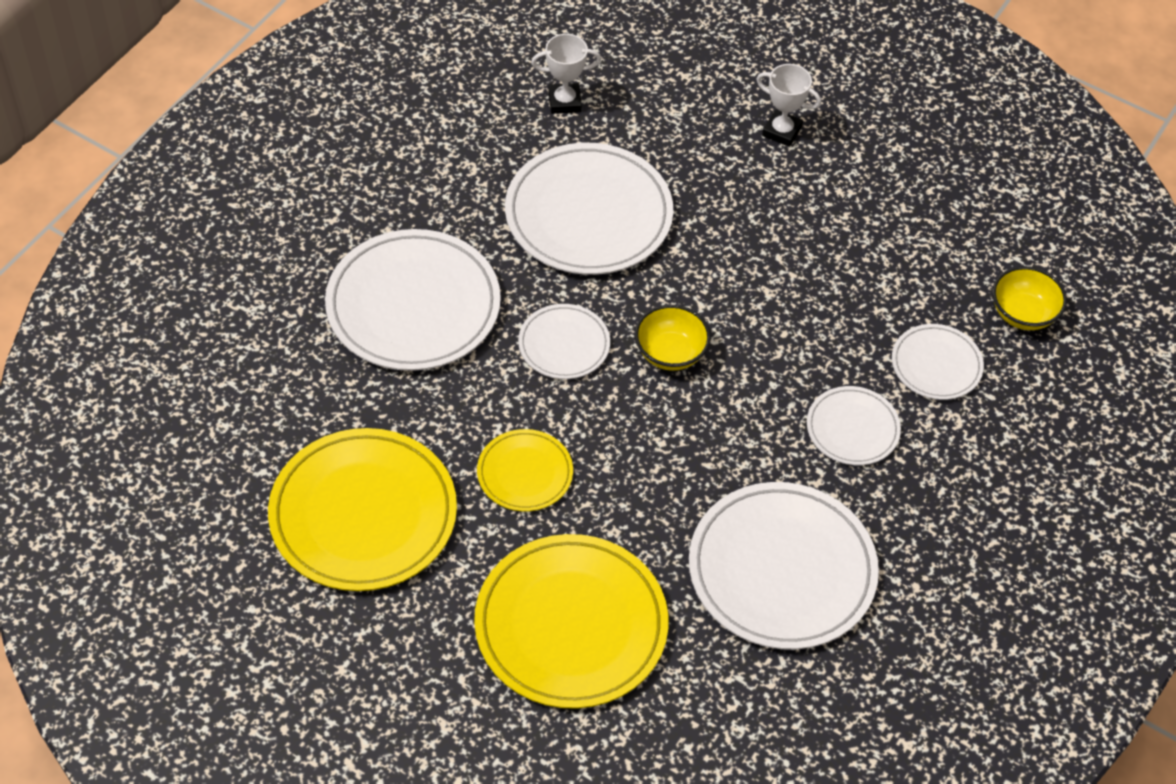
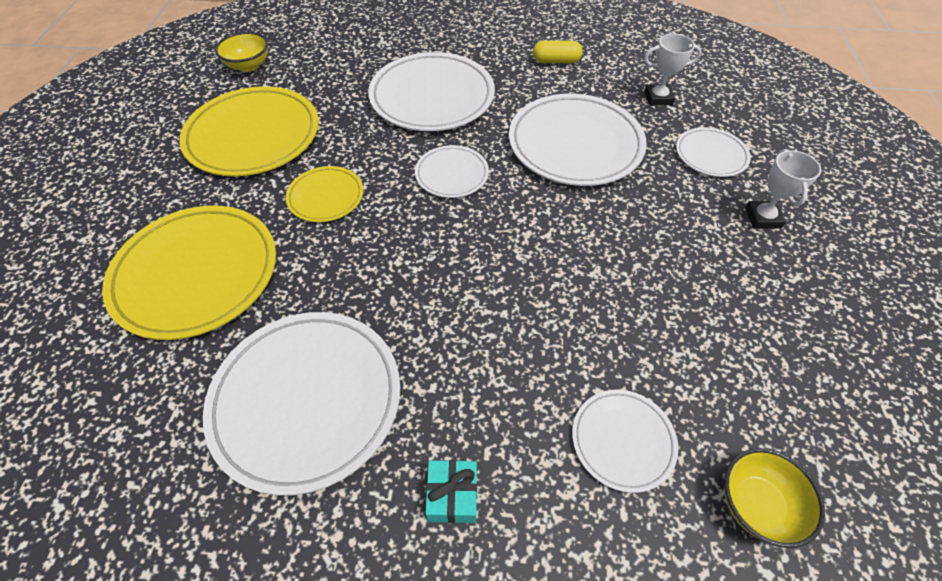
camera: 65 degrees right, 0 degrees up
(431, 154) = (556, 61): none -> yellow capsule
(564, 101) = (658, 98): white trophy -> white trophy turned 60 degrees counterclockwise
(670, 353) = (487, 234): yellow bowl -> yellow bowl (249, 66)
(852, 428) = (496, 395): white plate -> white plate (711, 155)
(923, 497) = (452, 496): none -> turquoise gift

